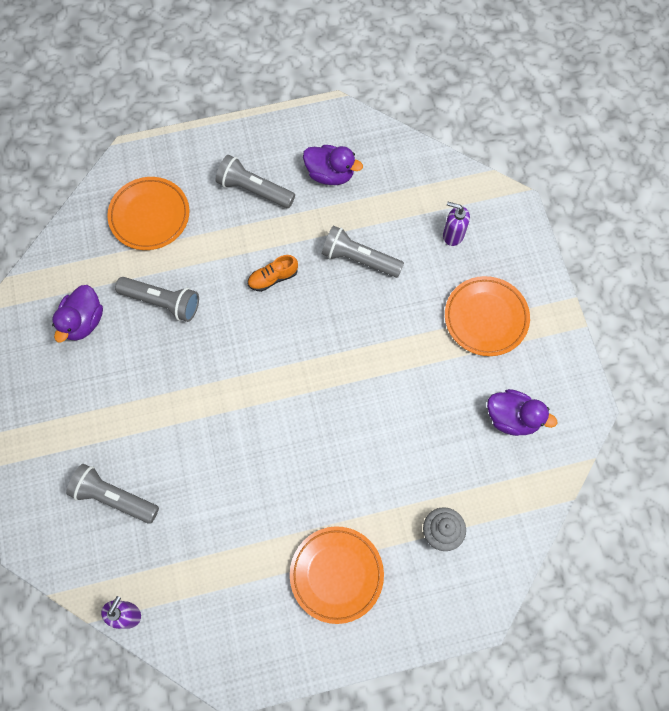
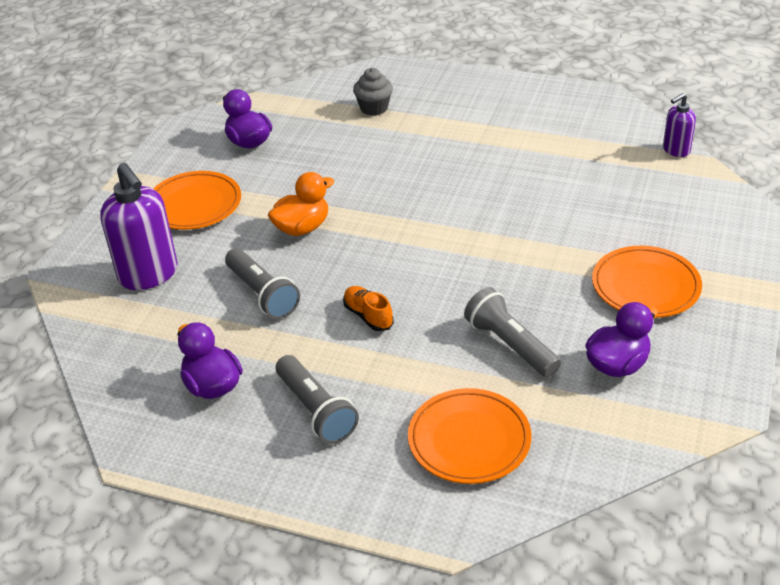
camera: 145 degrees left, 30 degrees down
(114, 497) = (652, 218): grey flashlight -> none
(273, 278) = (368, 316): orange shoe -> orange shoe turned 135 degrees counterclockwise
(336, 574) = (478, 115): orange plate -> orange plate (645, 287)
(383, 337) = (302, 228): none -> orange duck
(453, 235) = (149, 275): purple soap dispenser -> purple soap dispenser, size x1.86

